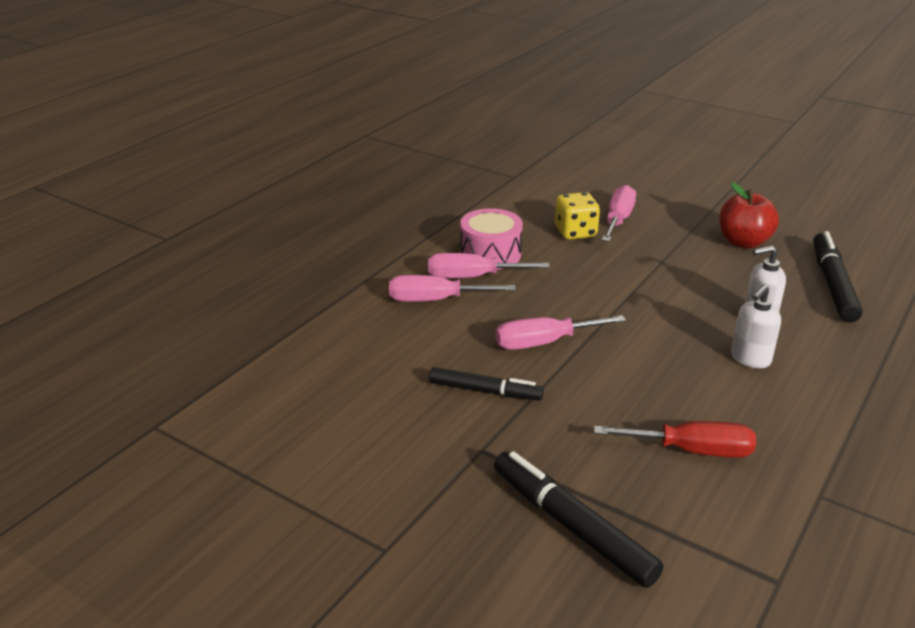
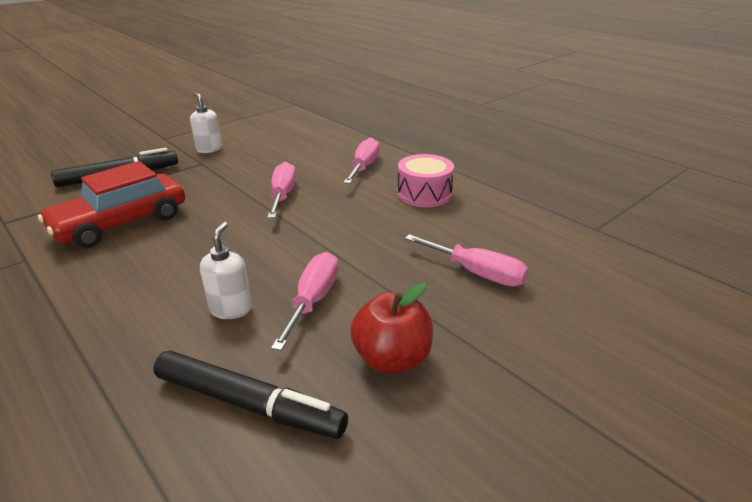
camera: 105 degrees right, 0 degrees up
(472, 277) = (389, 182): pink screwdriver -> pink screwdriver (313, 300)
(485, 391) = (249, 170): black marker -> none
(575, 232) = (453, 240): yellow dice -> none
(692, 451) = (121, 223): red screwdriver -> red car
(750, 359) = (180, 280): white soap dispenser -> white soap dispenser (209, 149)

